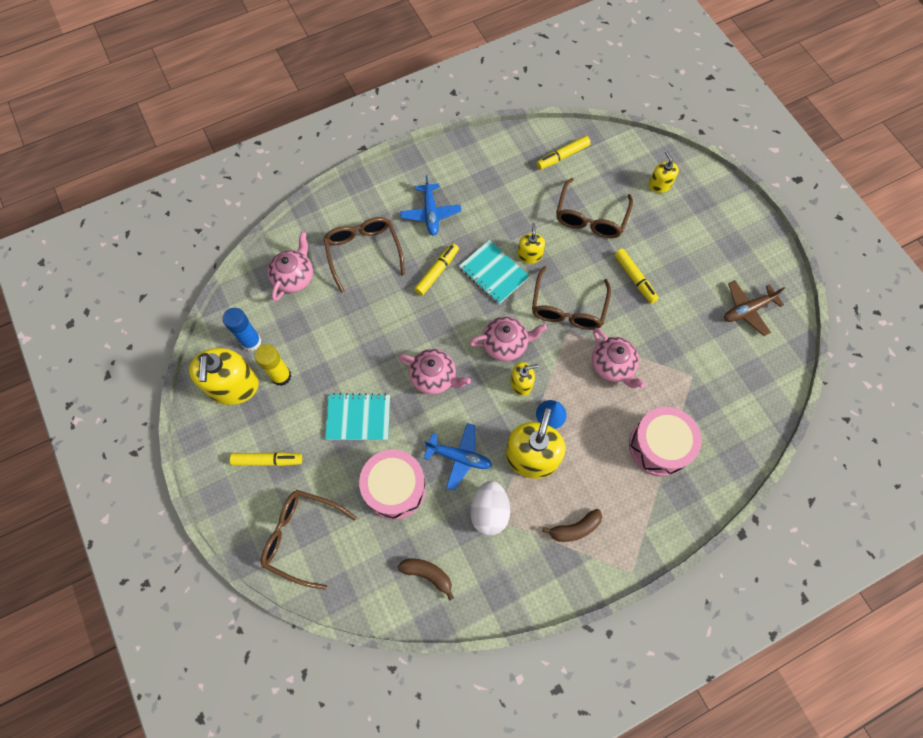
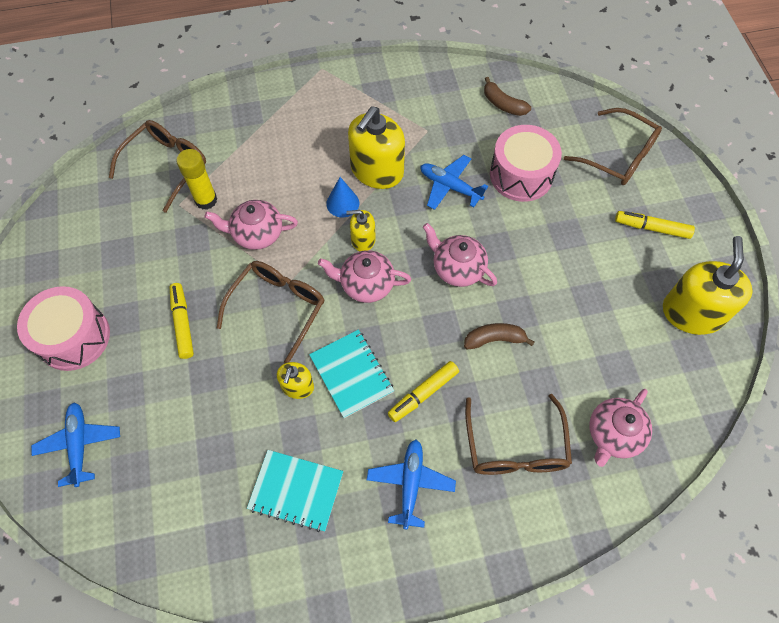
camera: 165 degrees left, 5 degrees down
(251, 342) = (671, 360): blue glue stick -> none
(281, 376) = (634, 311): yellow glue stick -> yellow glue stick (206, 200)
(358, 417) = (549, 247): turquoise notebook -> turquoise notebook (296, 490)
(489, 511) = (433, 137): white egg -> none
(562, 156) = (189, 531): yellow marker -> none
(575, 528) = (358, 107): brown banana -> brown banana (494, 339)
(590, 218) = (196, 419): brown glasses -> brown glasses (167, 165)
(613, 366) = (256, 234): pink teapot -> pink teapot turned 75 degrees counterclockwise
(659, 185) = (79, 445): yellow soap dispenser -> blue plane
(659, 446) = (248, 152): pink drum -> pink drum (74, 337)
(747, 310) = (77, 256): brown plane -> none

